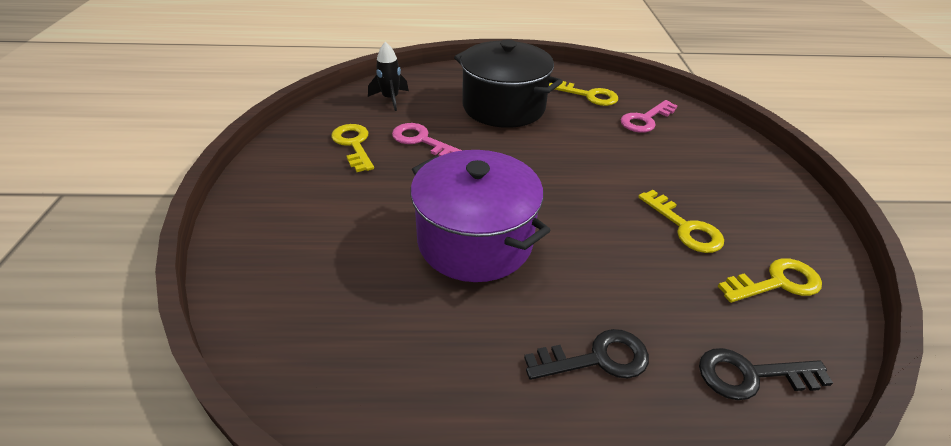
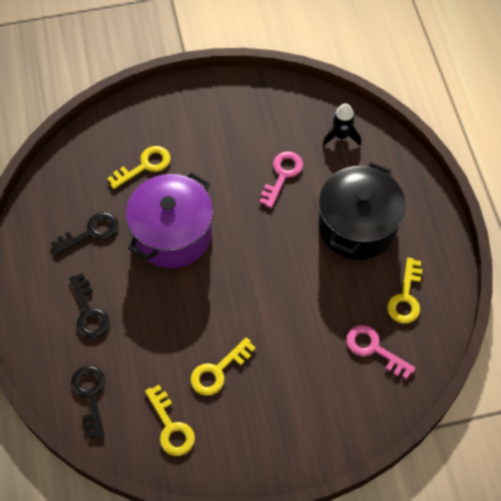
camera: 80 degrees right, 20 degrees up
(353, 145) = (263, 131): yellow key -> yellow key (144, 166)
(443, 337) = (91, 232): none -> black key

